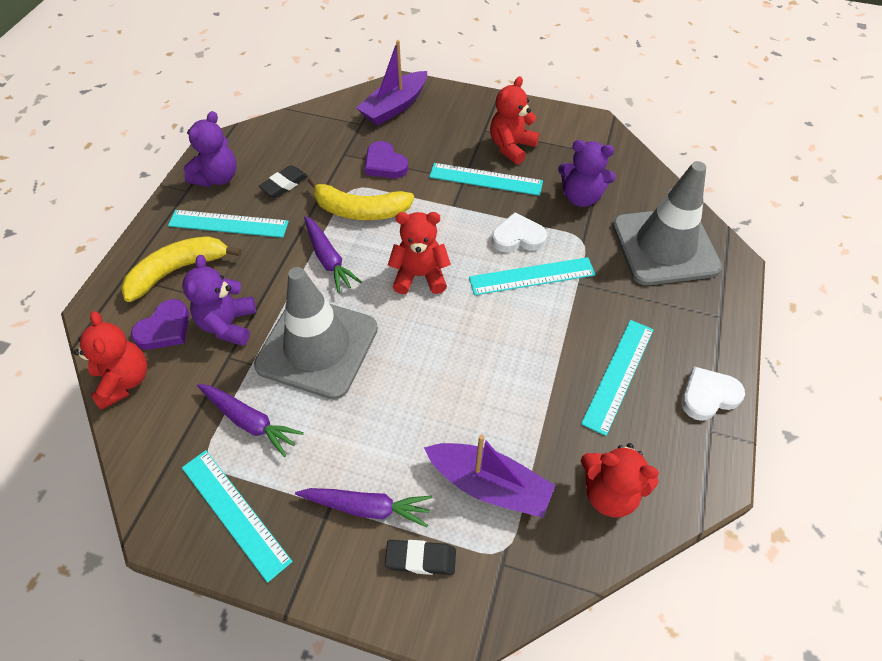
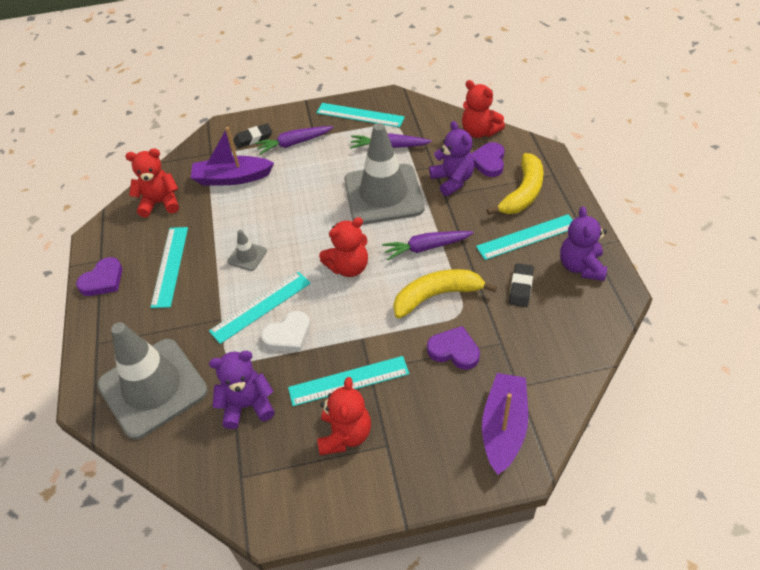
camera: 155 degrees right, 5 degrees down
(328, 259) = (426, 247): purple carrot -> purple carrot turned 45 degrees counterclockwise
(521, 343) = (247, 256): none -> grey traffic cone
(708, 396) = (103, 280): white heart -> purple heart

